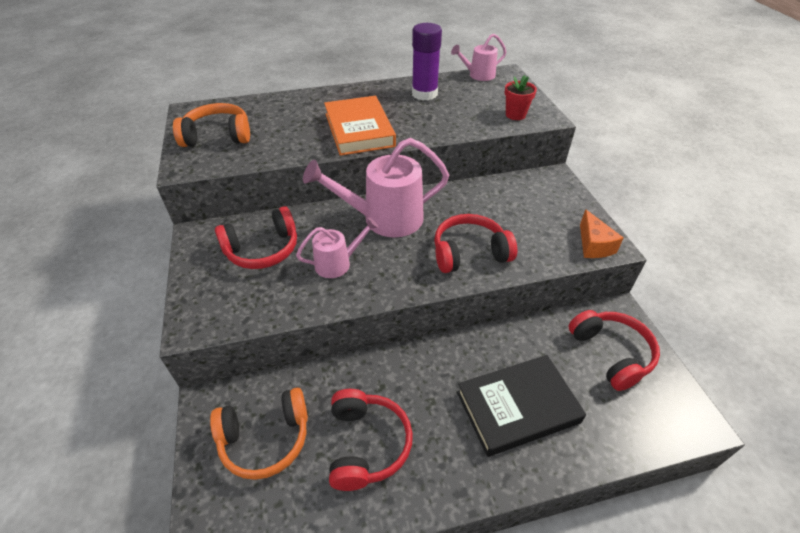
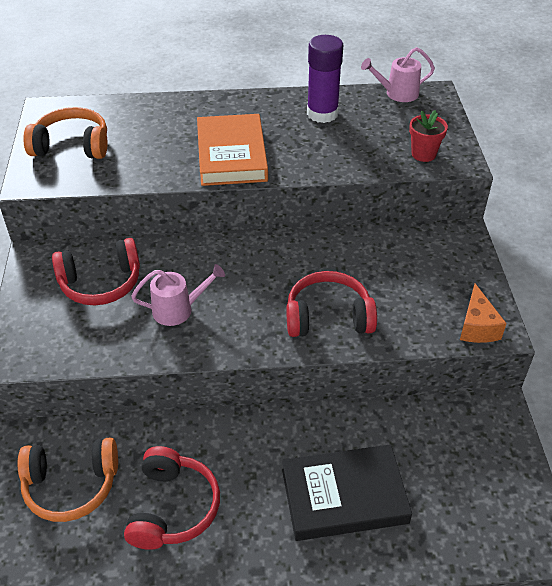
camera: 10 degrees right, 0 degrees up
(384, 219) = (243, 264): pink watering can -> none
(611, 353) = (471, 455): red headphones -> none

